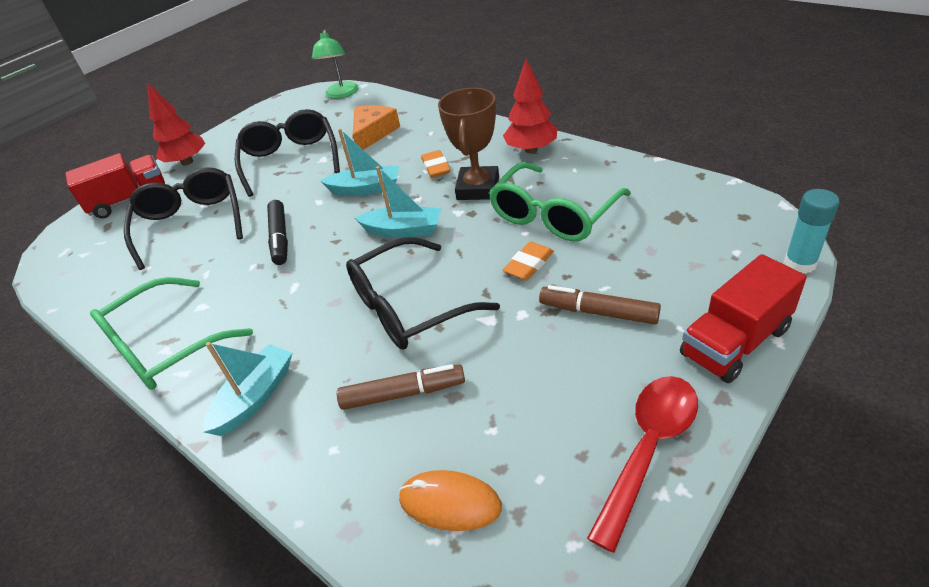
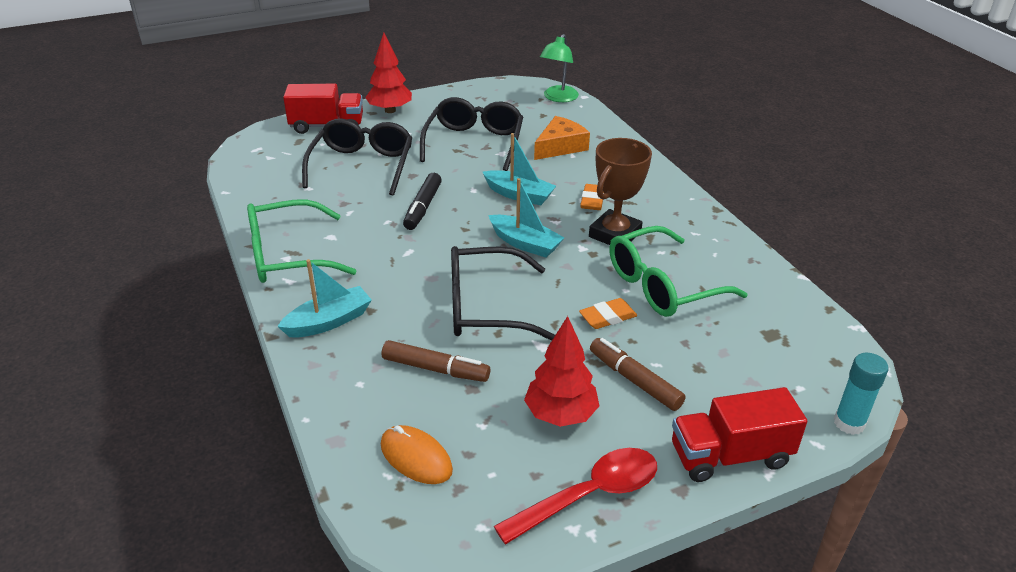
camera: 20 degrees right, 5 degrees down
(531, 150) = (690, 219): red tree -> red tree (560, 415)

